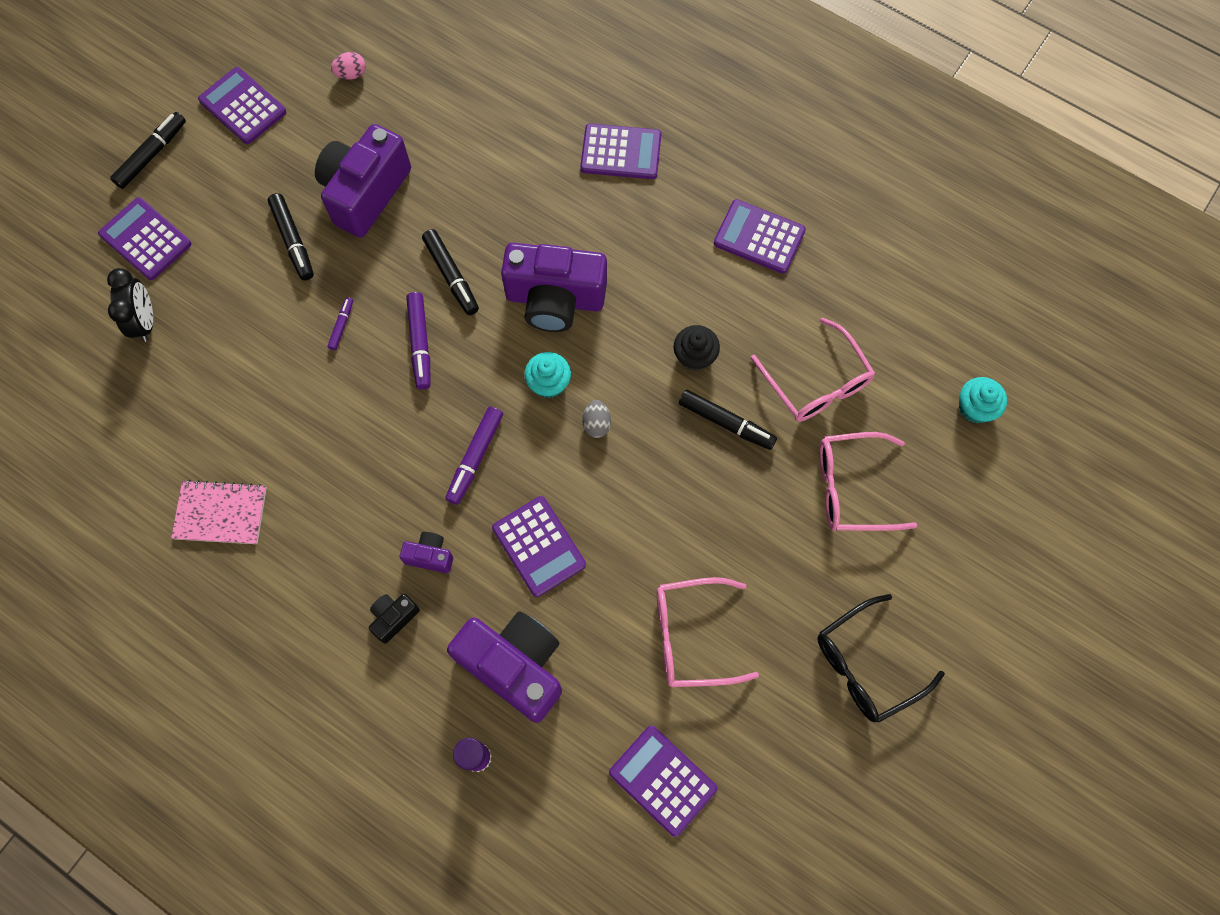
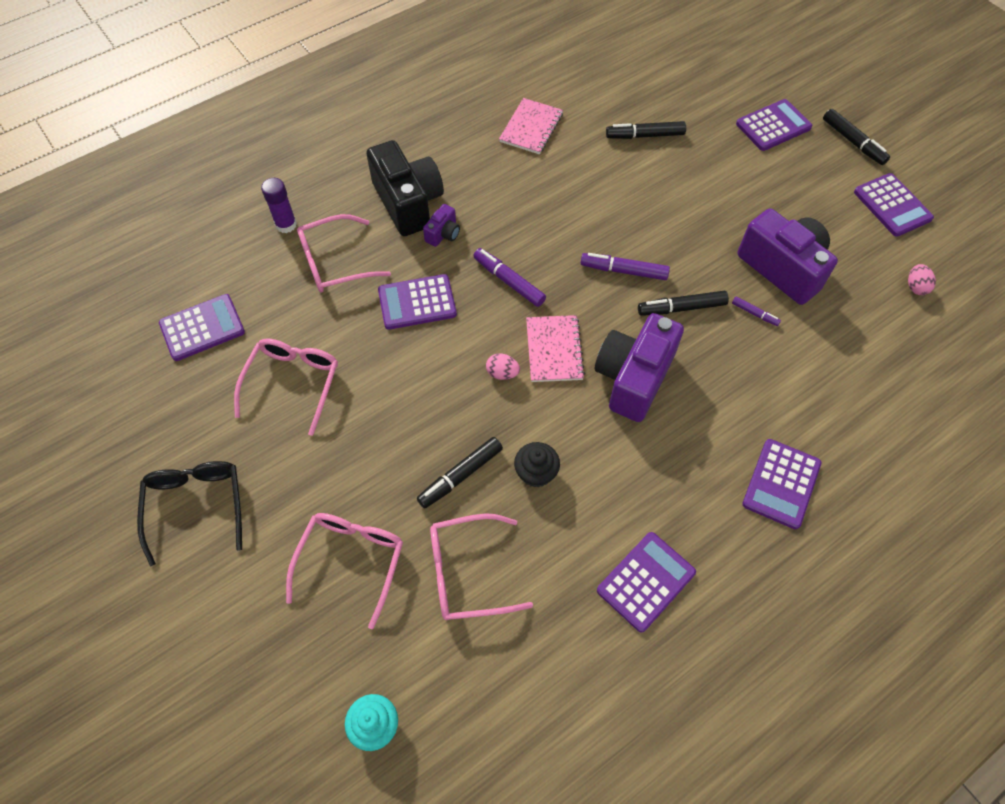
camera: 110 degrees right, 10 degrees down
(145, 321) = (700, 114): black clock -> none
(243, 106) = (892, 205): purple calculator -> purple calculator turned 90 degrees clockwise
(293, 241) = (747, 211): black marker -> black marker (645, 135)
(341, 325) = (658, 225): purple marker -> purple marker (754, 314)
(394, 618) = (408, 203): black camera -> black camera, size x2.22
(514, 666) = (335, 262): purple camera -> pink glasses
(549, 383) = (554, 350): turquoise cupcake -> pink notebook
(596, 424) = (502, 373): grey egg -> pink egg

